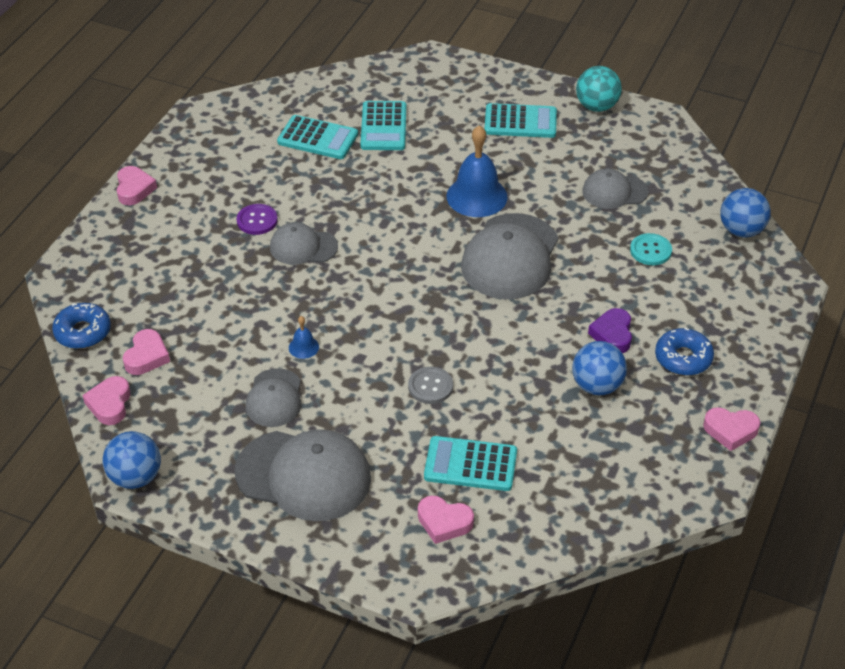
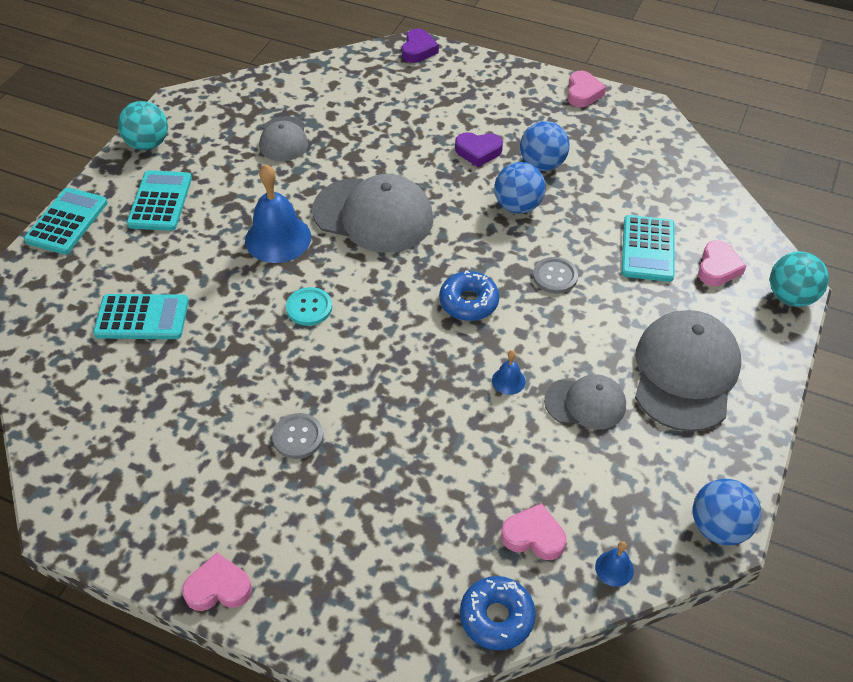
camera: 90 degrees left, 5 degrees up
(109, 404) = (614, 568): pink heart -> blue bell
(257, 220) = (298, 437): purple button -> grey button
(303, 247) = (348, 388): grey cap -> none
(317, 138) = (150, 382): turquoise calculator -> turquoise calculator (67, 221)
(401, 581) = (790, 297): none -> turquoise ball
(650, 250) = (369, 121): turquoise button -> turquoise button (309, 307)
(683, 358) = (505, 112): blue donut -> blue donut (469, 302)
(741, 230) = (346, 66): blue ball -> blue ball (518, 206)
(784, 287) = (418, 50): none -> purple heart

